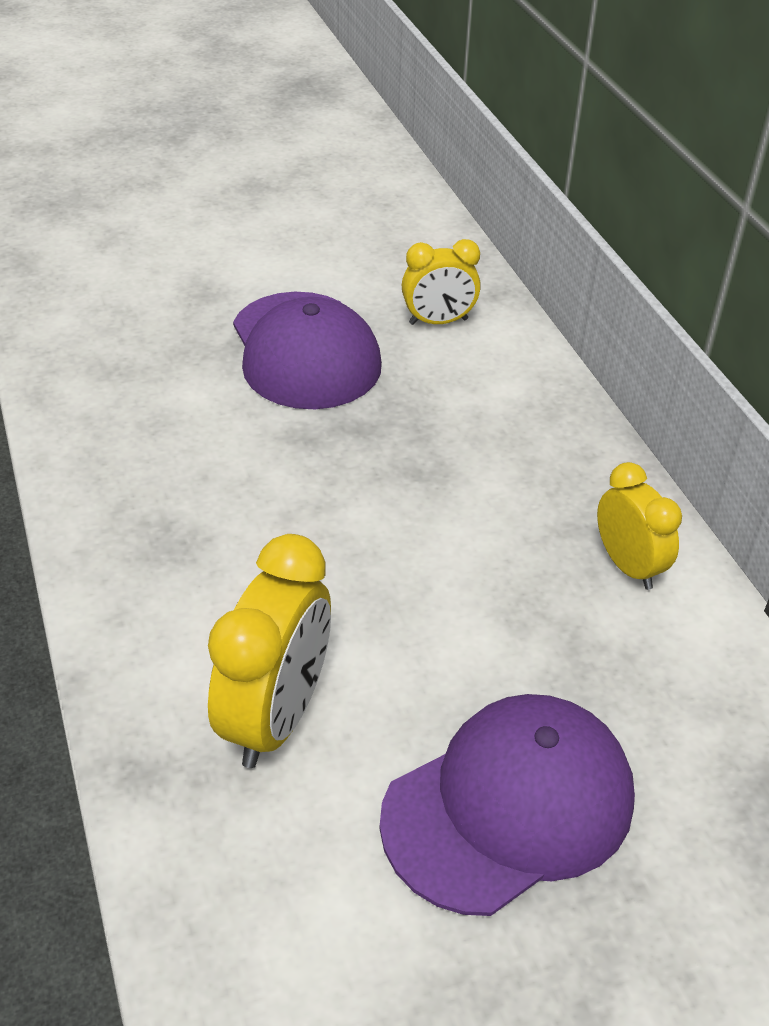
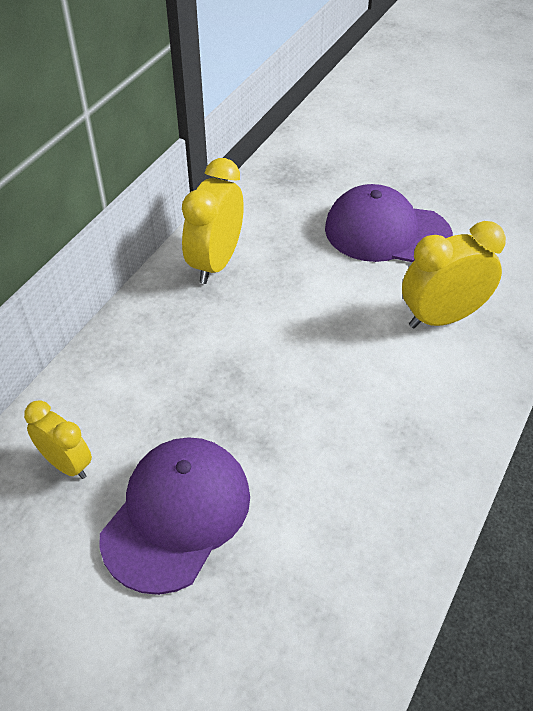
camera: 130 degrees left, 5 degrees up
(628, 566) = (215, 262): yellow clock -> yellow clock, size x1.59

